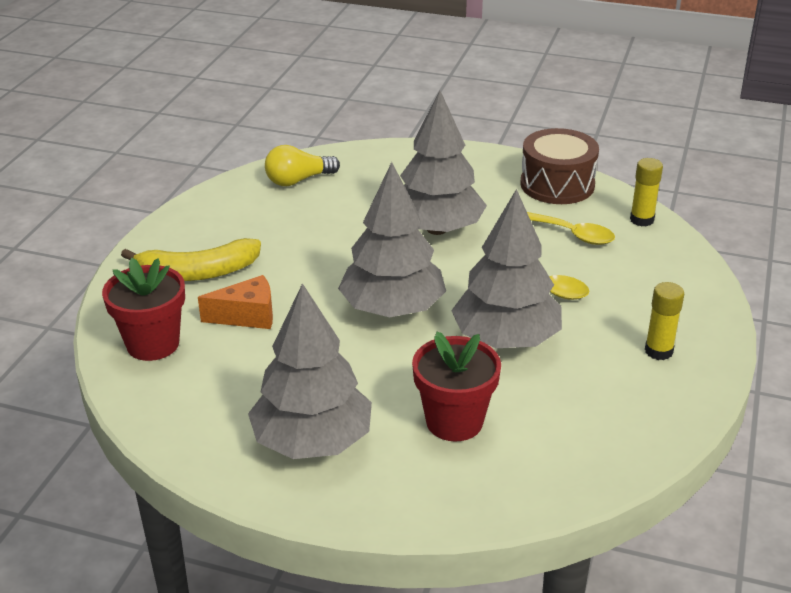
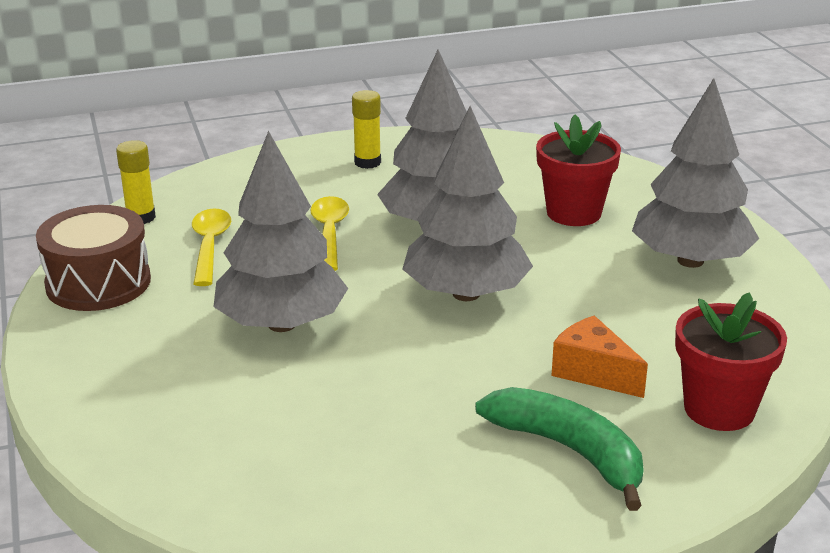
camera: 125 degrees left, 5 degrees down
(198, 272) = (569, 451): yellow banana -> green banana
(298, 180) = (262, 483): yellow light bulb -> none

